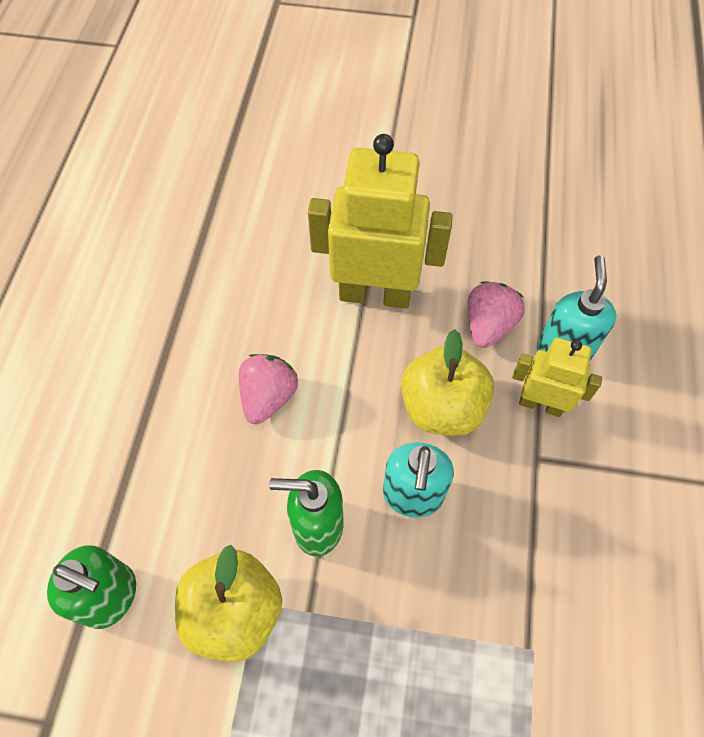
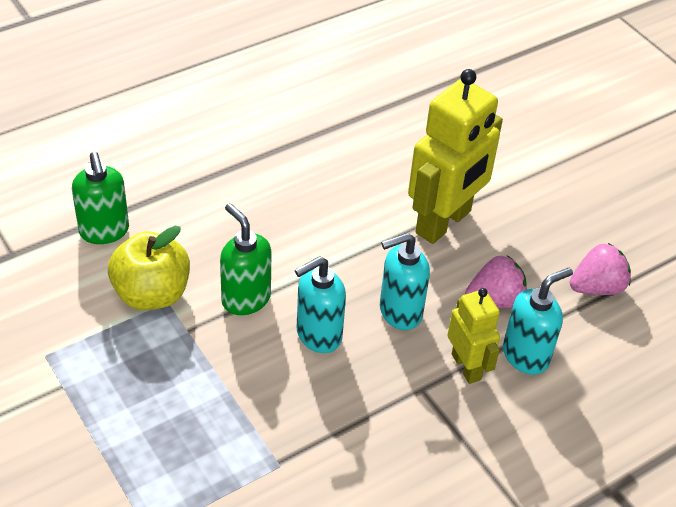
camera: 45 degrees right, 15 degrees down
(268, 397) = (304, 218): pink strawberry -> pink strawberry (596, 287)
(375, 294) = (444, 223): yellow robot -> yellow robot turned 75 degrees clockwise
(442, 407) = (399, 312): yellow apple -> turquoise soap dispenser

